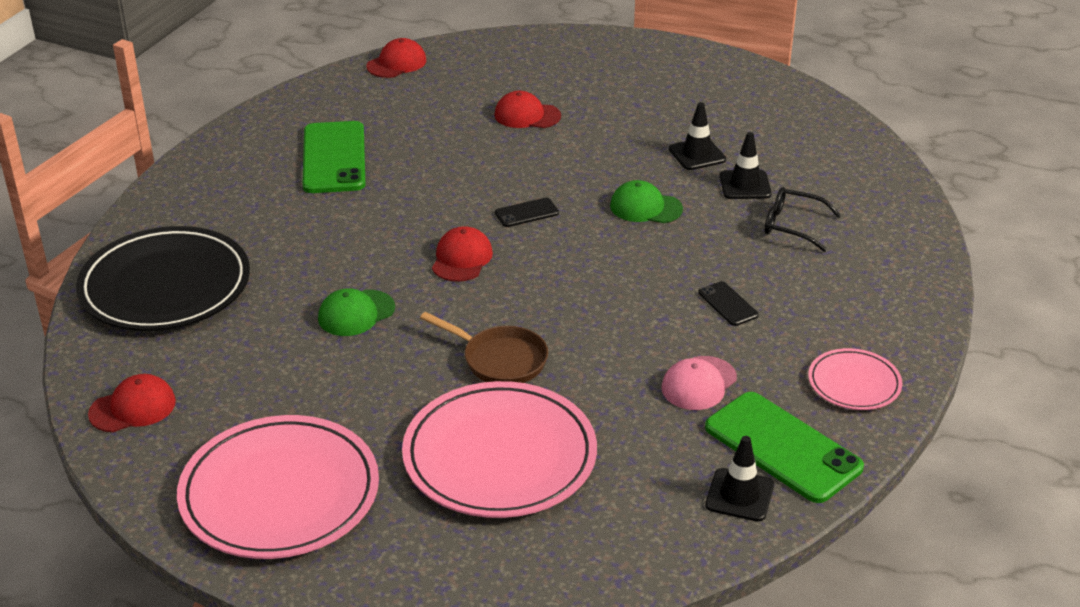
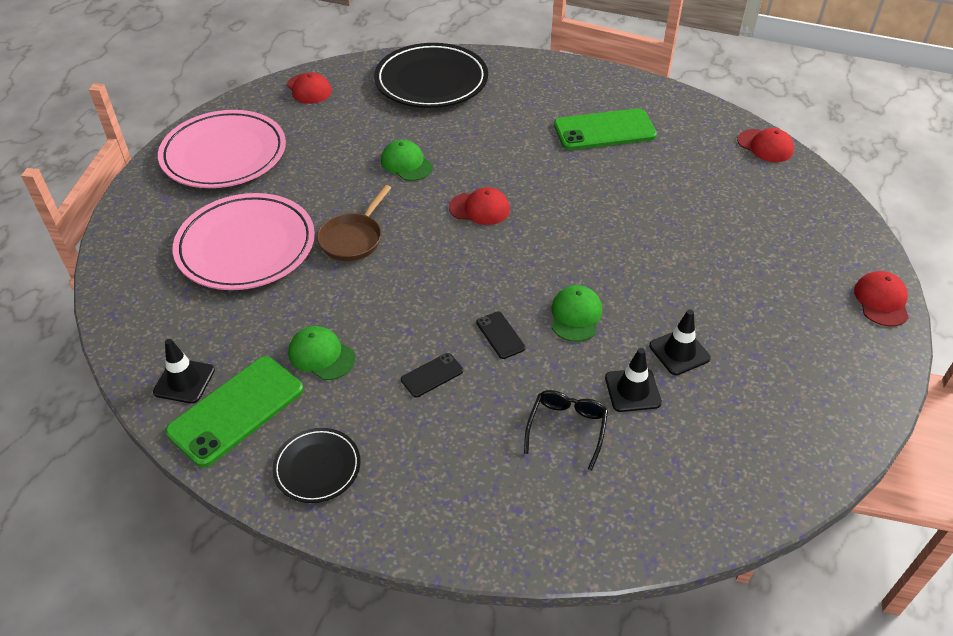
camera: 85 degrees right, 10 degrees up
(526, 213) = (550, 240): black phone -> black phone (500, 335)
(527, 115) = (709, 230): red cap -> red cap (881, 301)
(699, 383) = (321, 355): pink cap -> green cap
(854, 383) = (317, 467): pink plate -> black plate

